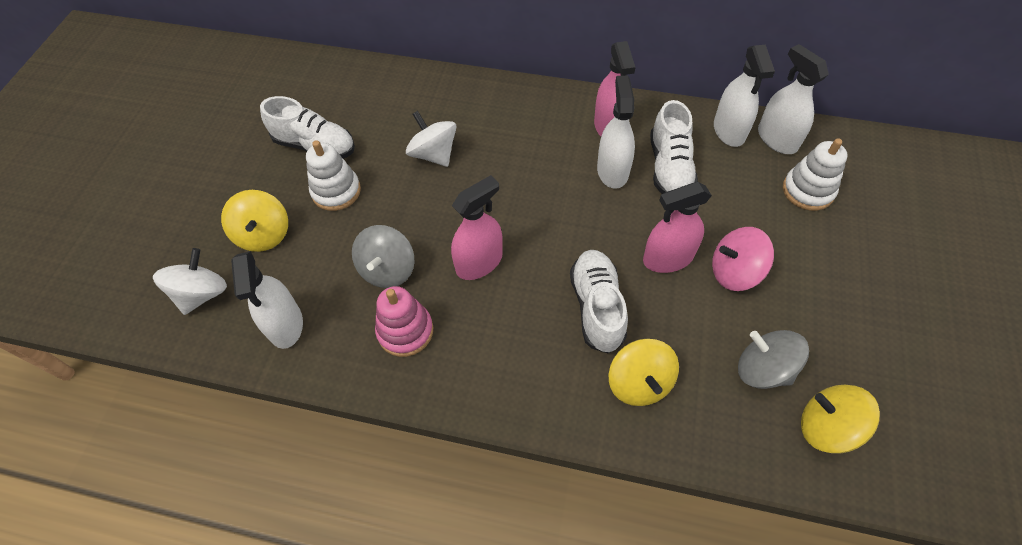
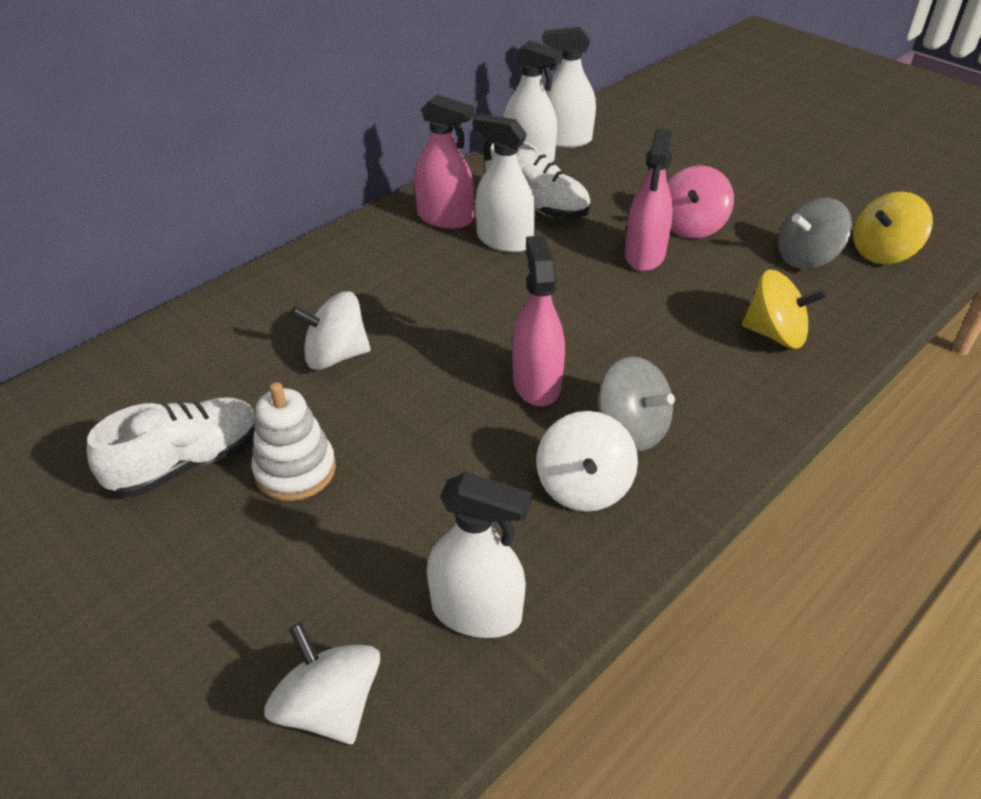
camera: 60 degrees left, 15 degrees down
(264, 234) = (289, 582): yellow spinning top -> none
(388, 270) = (476, 467): grey spinning top -> grey spinning top (632, 429)
(405, 331) = (584, 486): pink stacking toy -> white spinning top
(597, 307) = (667, 323): white shoe -> none
(808, 191) = (637, 152): white stacking toy -> none

